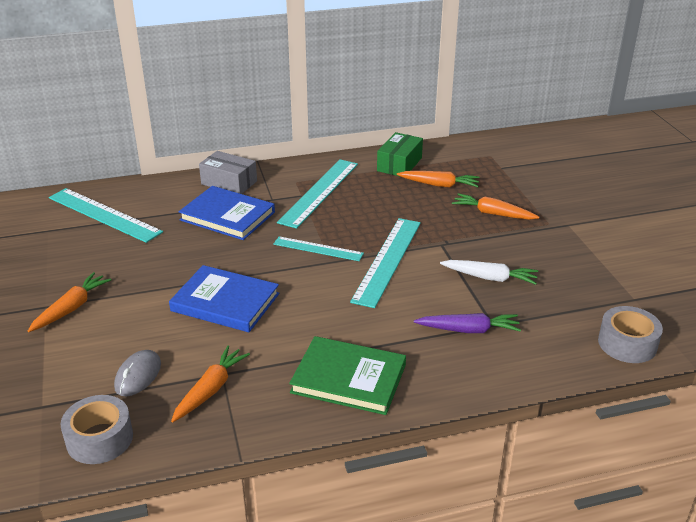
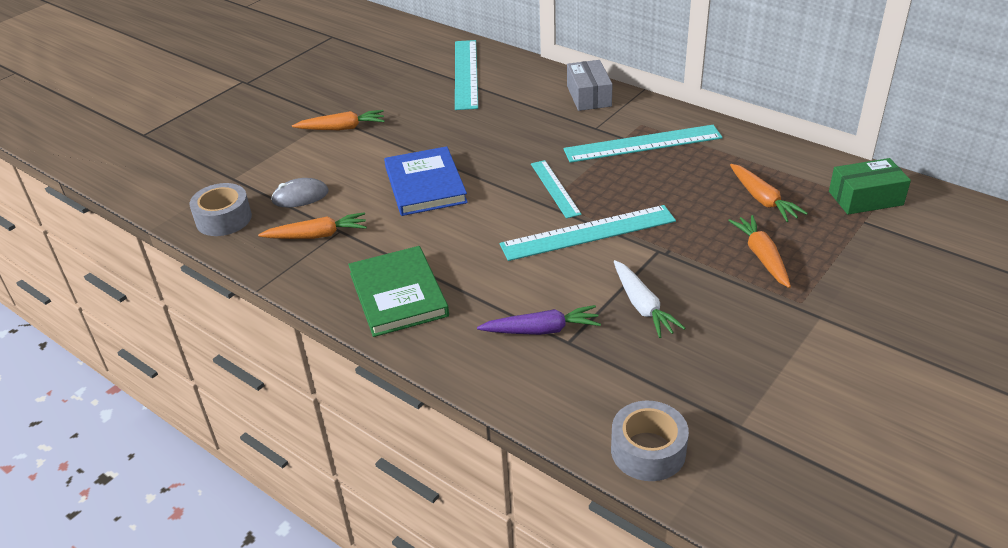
camera: 55 degrees right, 5 degrees up
(227, 216) = (539, 122): blue book -> none
(399, 164) = (762, 159): green box -> green box (865, 198)
(468, 330) = (541, 330): purple carrot -> purple carrot turned 60 degrees counterclockwise

